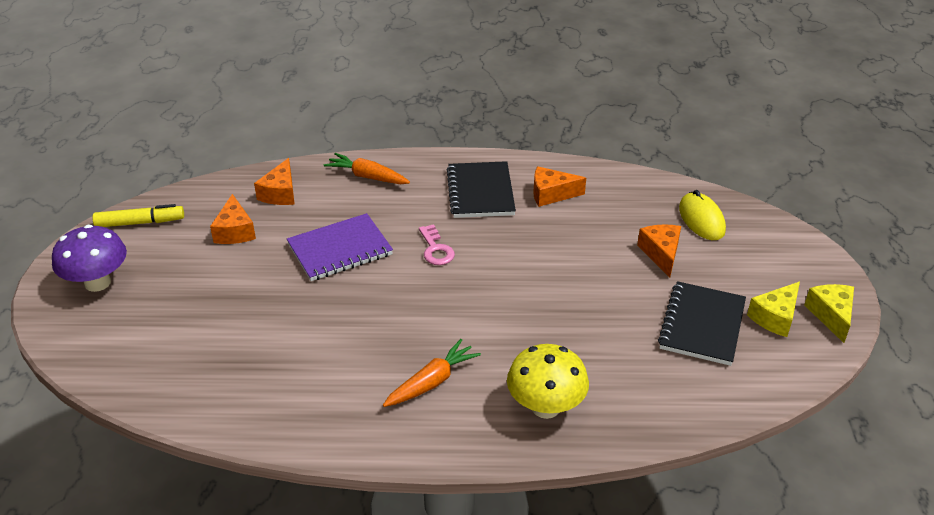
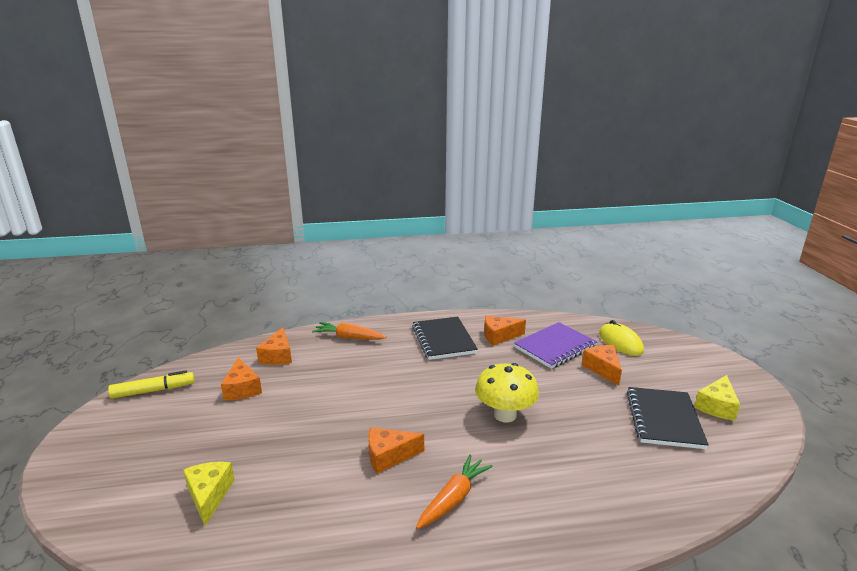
camera: 10 degrees left, 15 degrees down
(97, 282) = (112, 446): purple mushroom -> none
(340, 250) = (339, 394): purple notebook -> purple notebook (555, 347)
(377, 329) = (389, 456): none -> orange cheese
(436, 249) = (421, 385): pink key -> none
(545, 407) = (567, 508): yellow mushroom -> yellow mushroom (505, 415)
(831, 315) = (758, 400): yellow cheese -> yellow cheese (209, 495)

